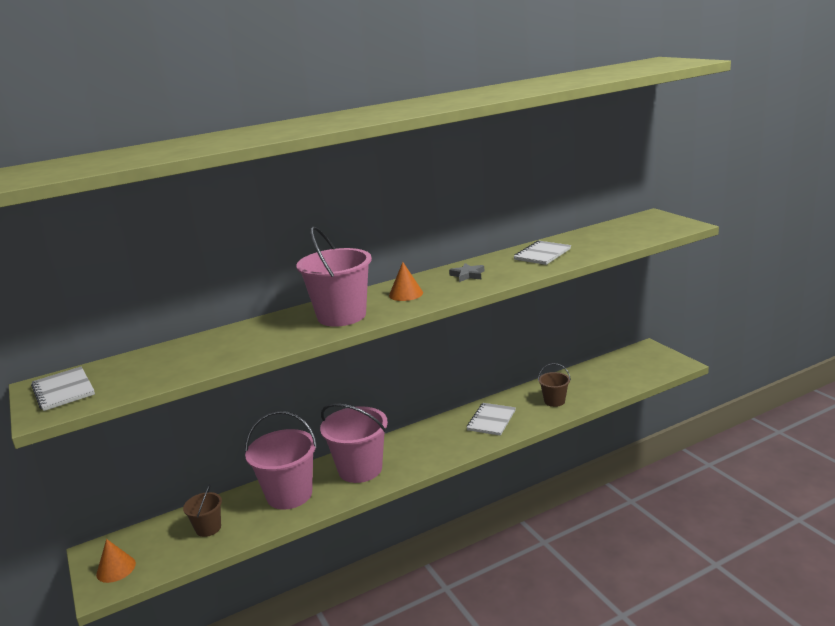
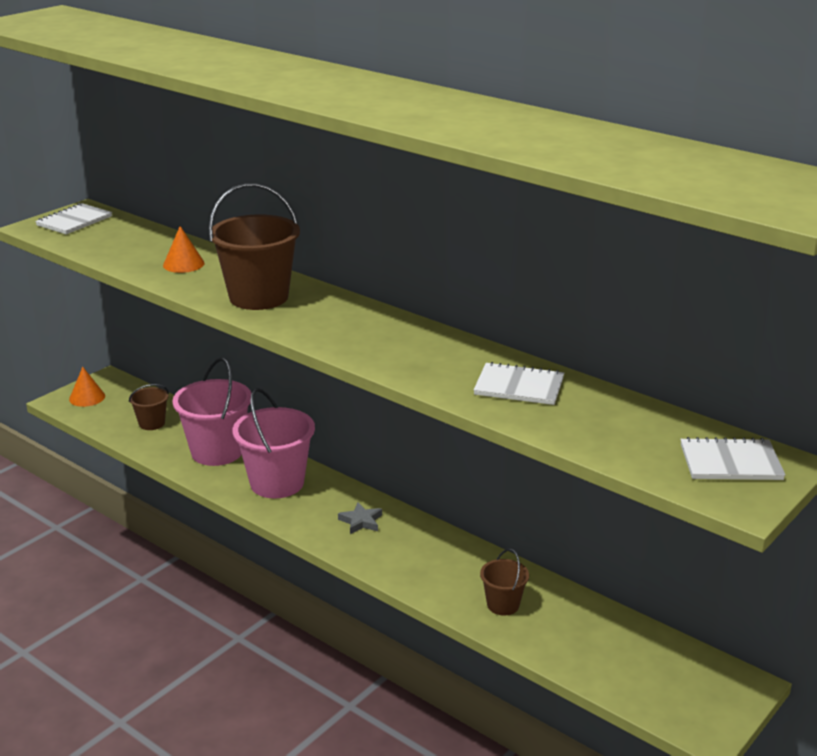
camera: 65 degrees right, 5 degrees up
(341, 316) = (259, 297): pink bucket -> brown bucket
(406, 294) = (334, 319): orange cone -> orange cone (183, 264)
(467, 275) = (412, 346): grey star -> grey star (361, 521)
(491, 420) = (423, 557): white notebook -> white notebook (730, 462)

